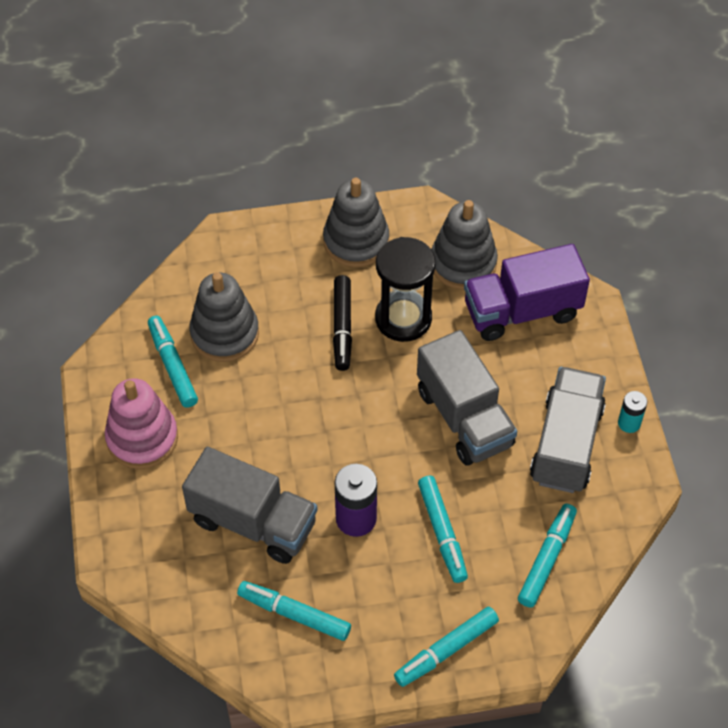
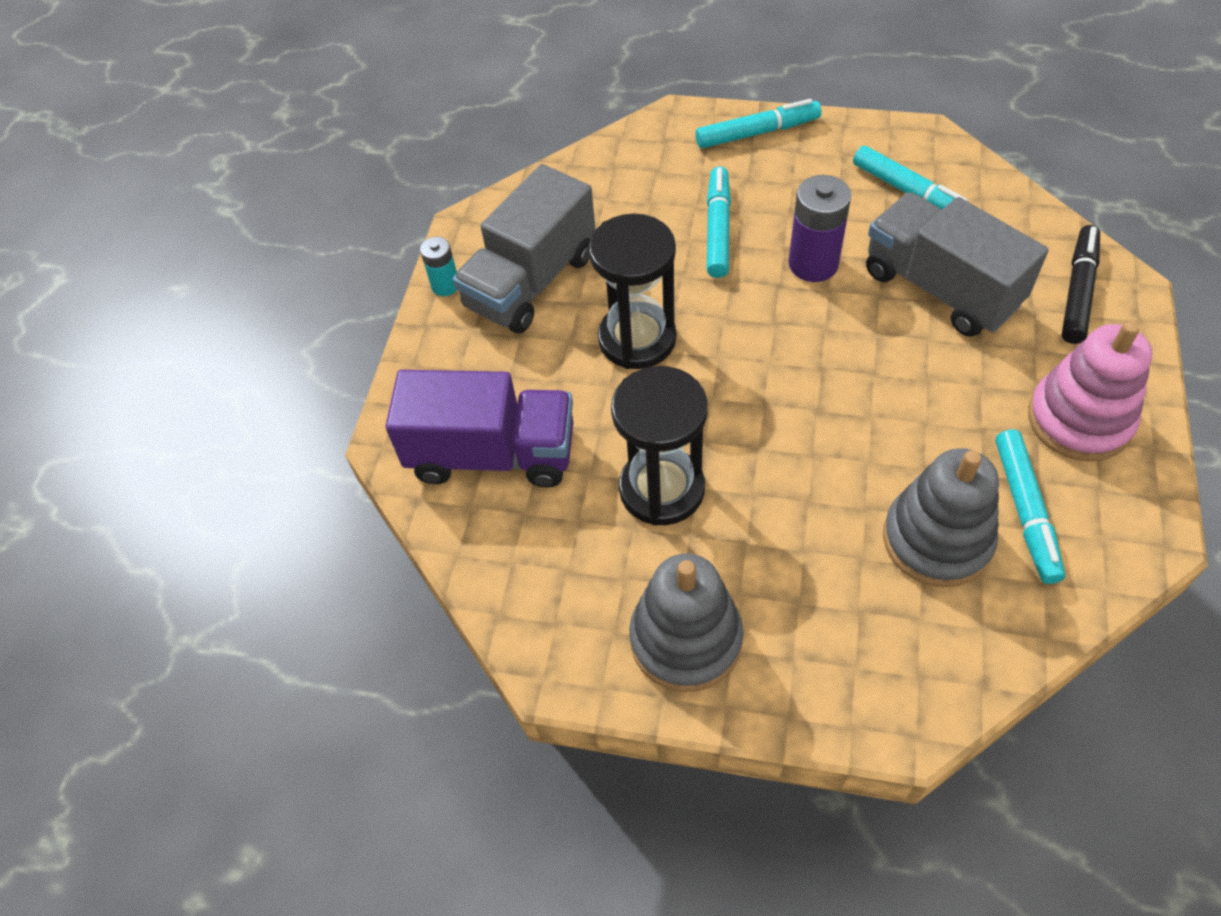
camera: 155 degrees left, 0 degrees up
(342, 327) = (755, 500): black marker -> black marker (1078, 291)
(463, 263) = (537, 550): grey stacking toy -> none
(464, 418) = (637, 339): grey truck -> black hourglass
(547, 559) = (616, 182): turquoise marker -> none

